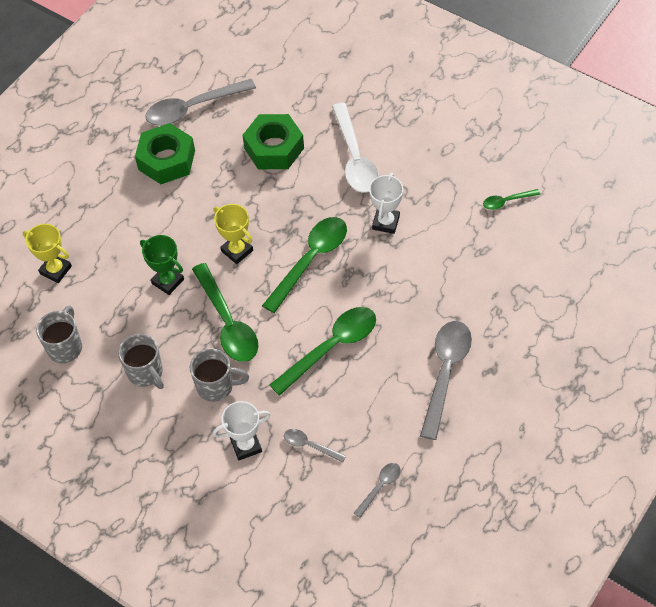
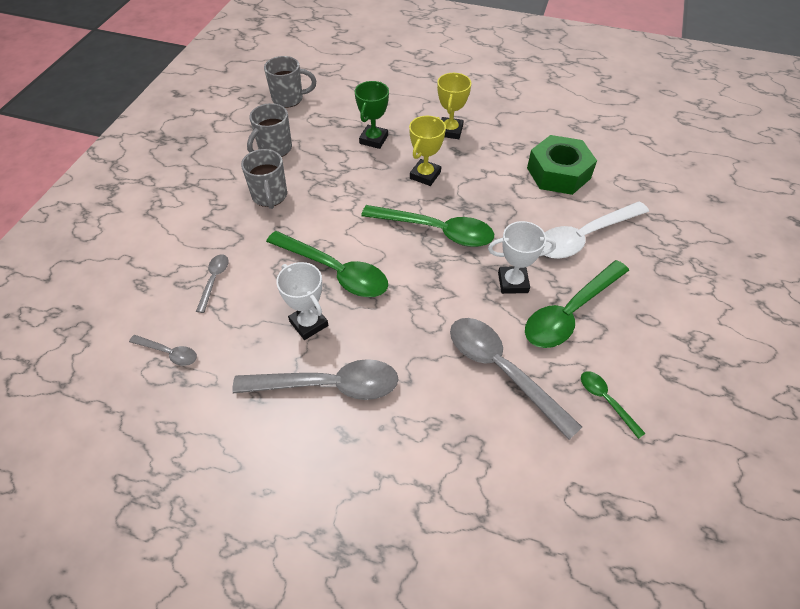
camera: 70 degrees right, 5 degrees down
(55, 270) = (361, 76): yellow trophy -> yellow trophy (450, 131)
(166, 160) = (503, 108): green nut -> none
(193, 108) = (570, 110): grey spoon -> grey spoon (501, 370)
(228, 322) = (342, 188): green spoon -> green spoon (570, 313)
(246, 445) = (208, 232): white trophy -> white trophy (308, 323)

